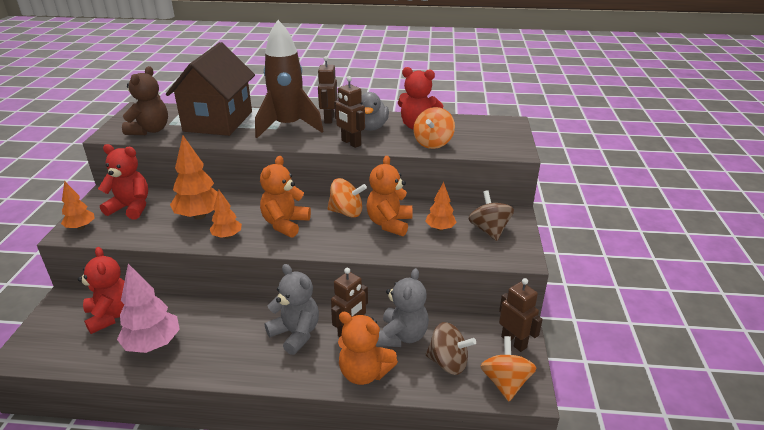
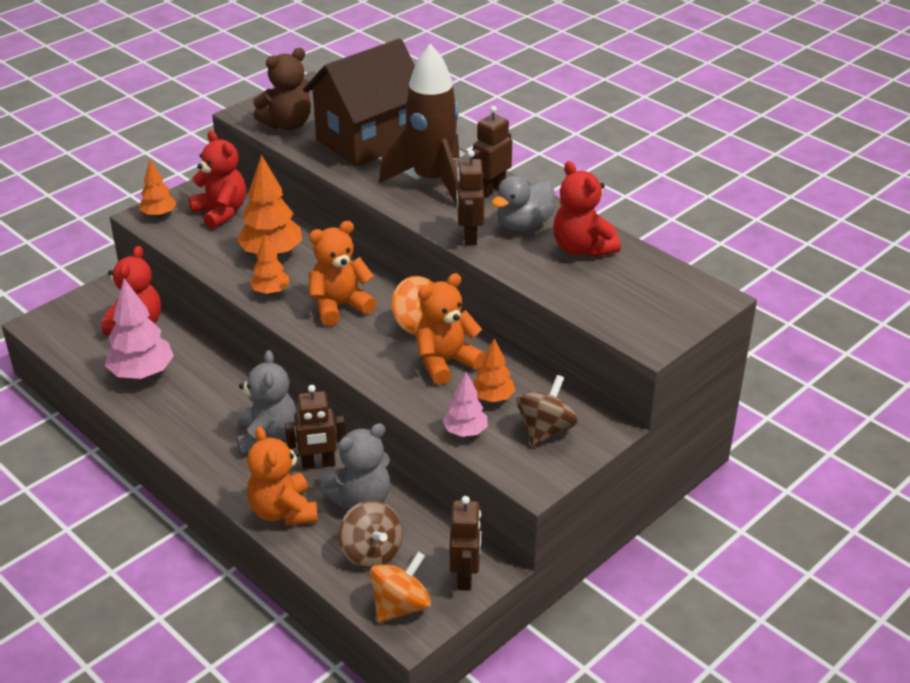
camera: 40 degrees right, 5 degrees up
(433, 143) = (564, 281): orange spinning top -> none
(451, 252) = (465, 432): none -> pink tree

